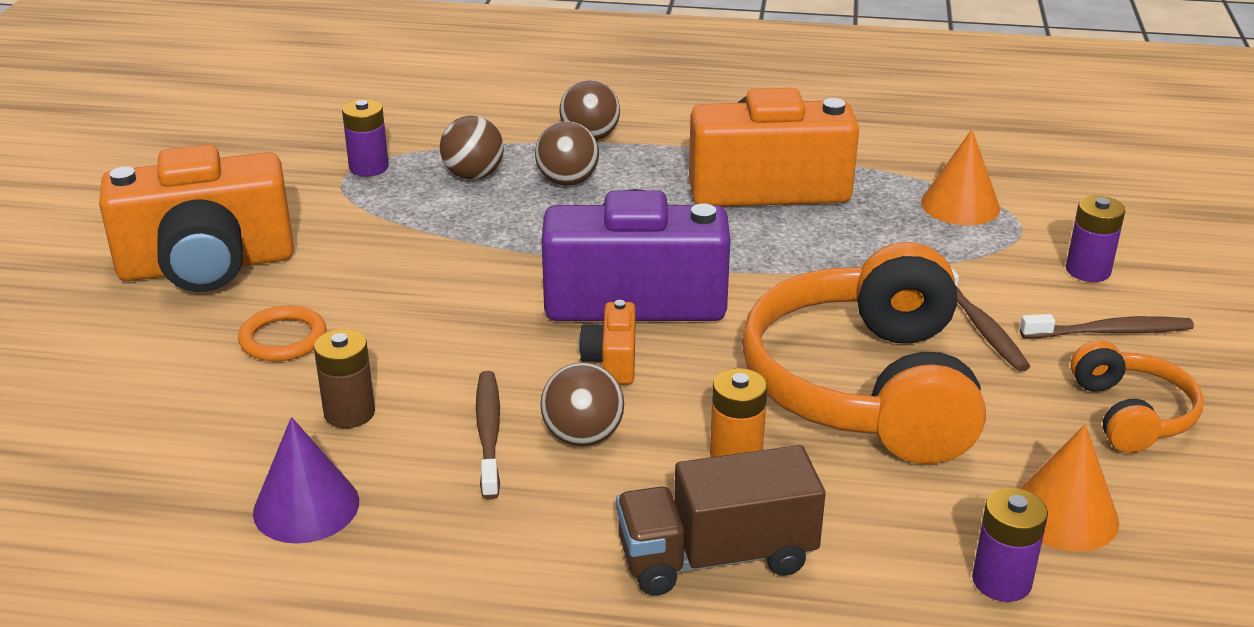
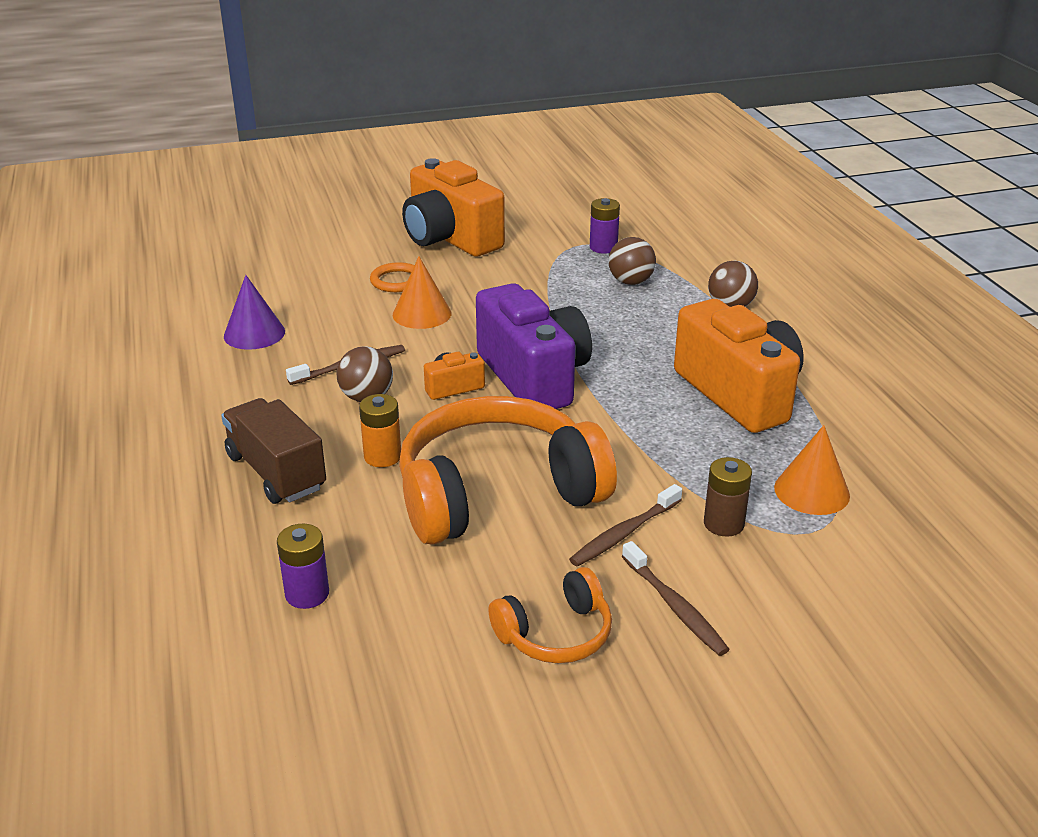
camera: 65 degrees right, 0 degrees up
(349, 413) = (341, 320): brown battery -> brown battery (723, 524)
(567, 181) = (659, 315): brown ball -> none
(1064, 514) = (399, 613): orange cone -> orange cone (422, 314)
(1088, 270) = (768, 580): purple battery -> none

